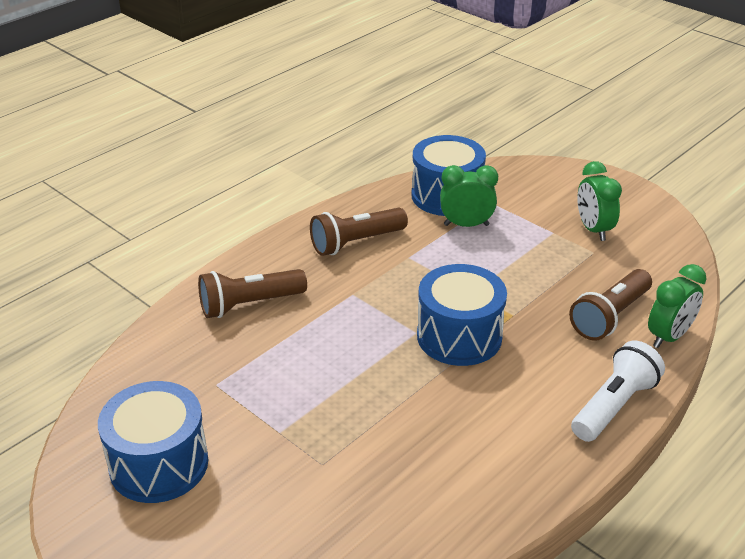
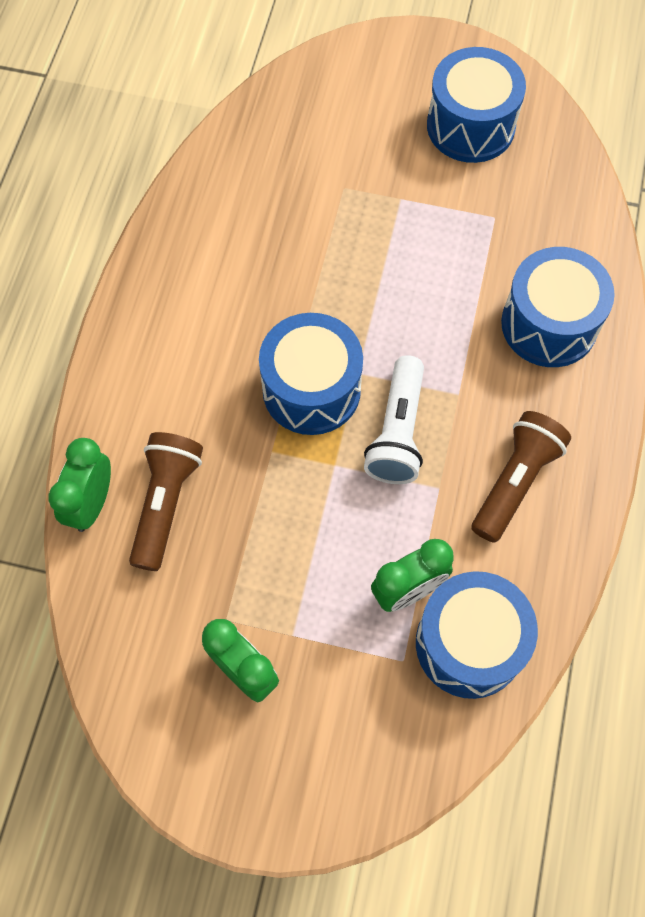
camera: 150 degrees right, 30 degrees up
(249, 304) = (549, 324): brown flashlight -> blue drum
(614, 406) = (120, 373): white flashlight -> white flashlight (397, 432)

